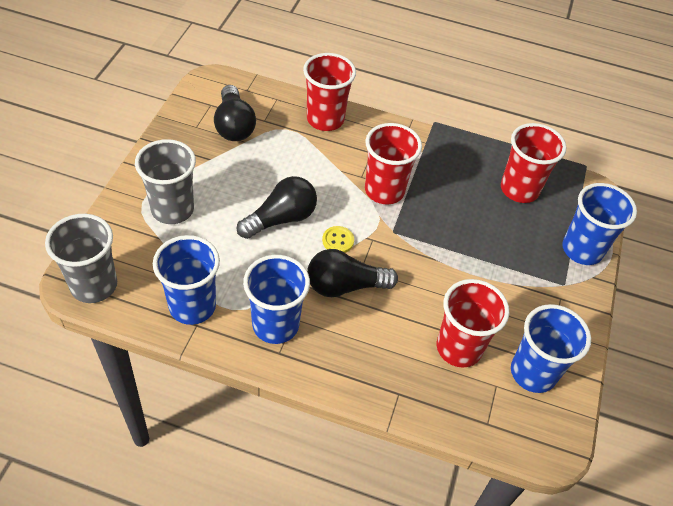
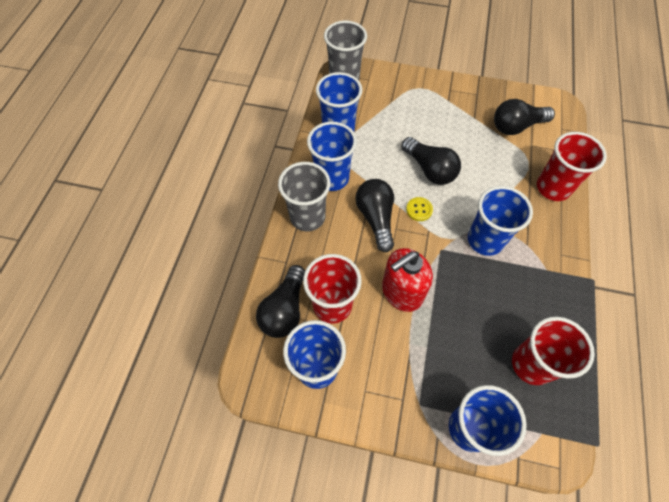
camera: 90 degrees right, 10 degrees up
(172, 209) = (418, 105): grey cup -> grey cup (307, 217)
(384, 191) = (485, 240): red cup -> blue cup
(443, 277) = (401, 292): none -> red soap dispenser
(464, 400) = (285, 310): none -> black light bulb

